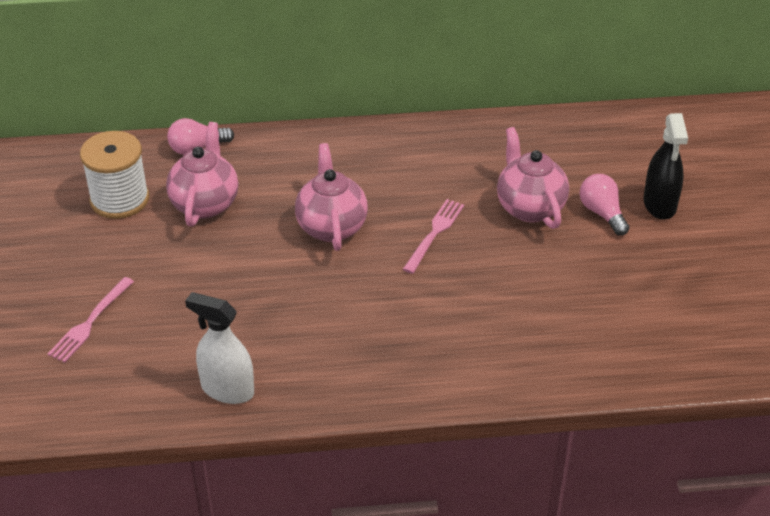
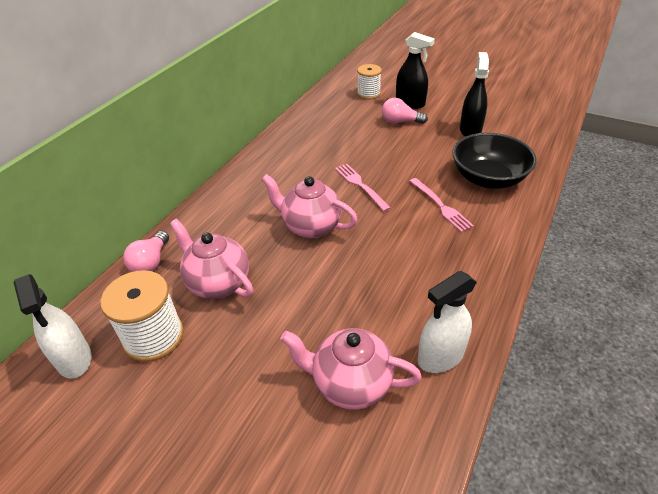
camera: 55 degrees left, 0 degrees up
(68, 170) = (74, 359): none -> white spray bottle
(90, 323) = (288, 427): pink fork -> pink fork (441, 206)
(529, 207) = (372, 142): pink teapot -> pink teapot (350, 384)
(549, 337) = (488, 178): none -> black bowl
(643, 157) = (368, 94): none -> white spool
(649, 285) = (470, 130): none -> black spray bottle

